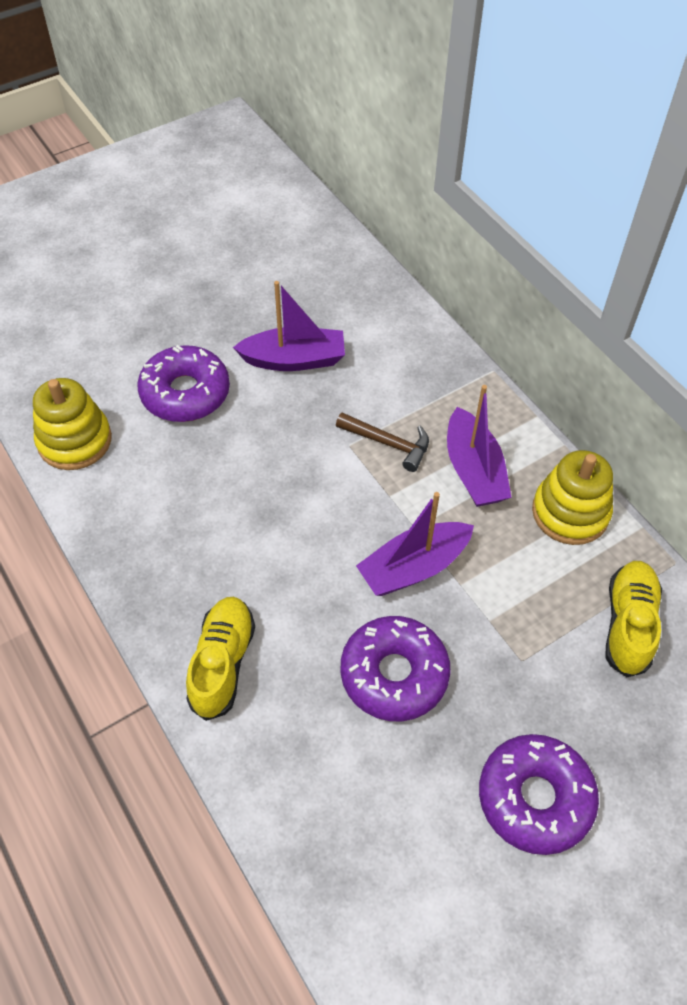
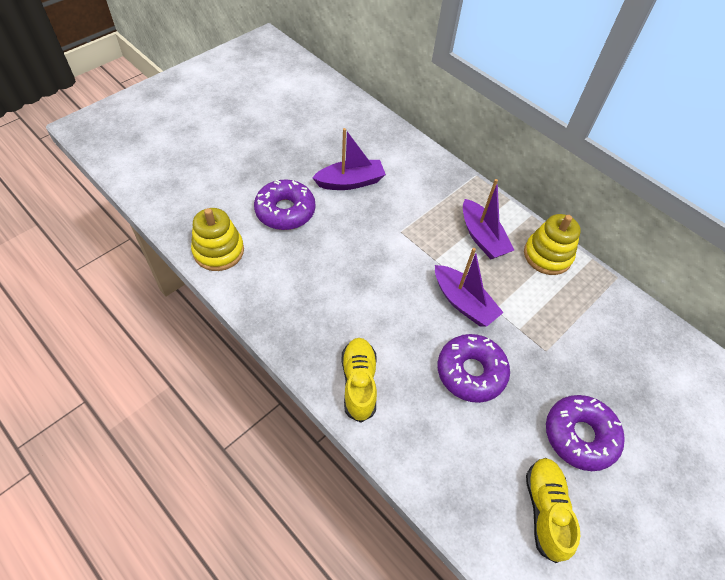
camera: 15 degrees left, 0 degrees up
(388, 443) = (425, 227): brown hammer -> none
(414, 567) = (463, 302): purple boat -> purple boat turned 90 degrees counterclockwise
(628, 624) = (602, 318): yellow shoe -> yellow shoe (545, 510)

